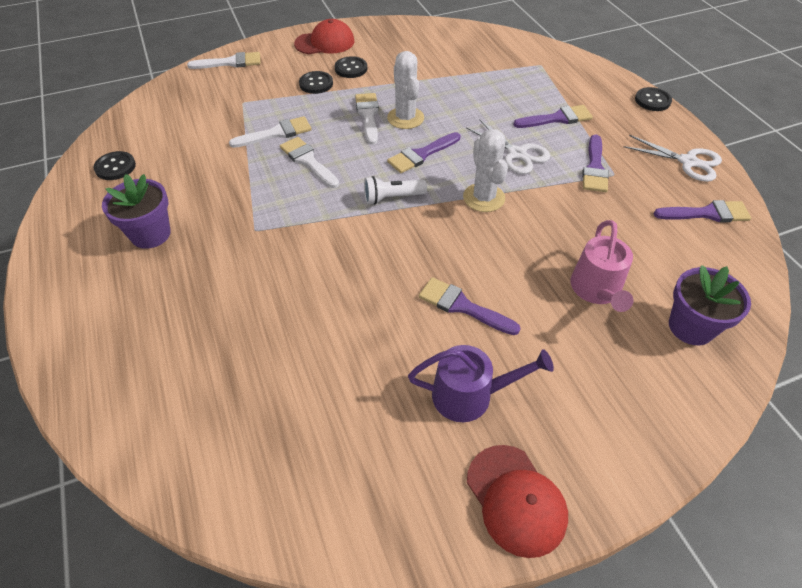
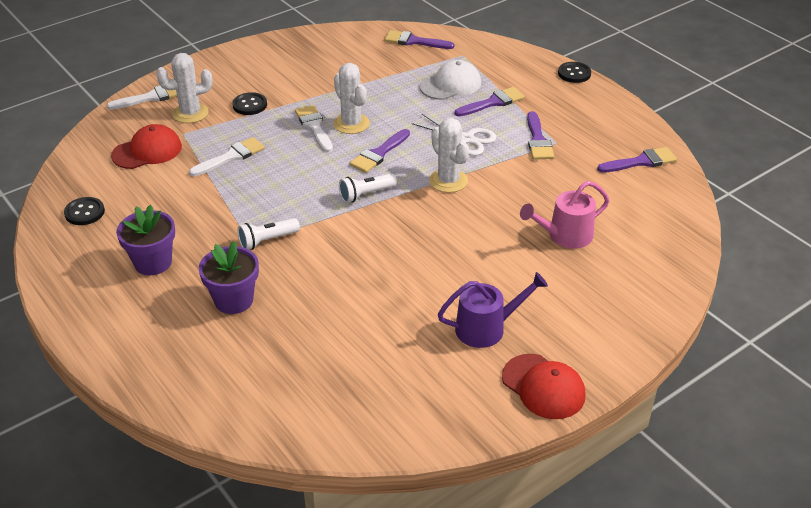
camera: 15 degrees left, 10 degrees down
(258, 83) = (190, 113): none -> white cactus
(272, 231) = (267, 240): none -> white flashlight
(308, 161) = (274, 176): white brush -> none
(325, 42) = (241, 63): red cap -> red cap (147, 151)
(351, 68) = (278, 85): black button -> none
(462, 306) = (459, 268): purple brush -> purple brush (414, 41)
(519, 93) = (450, 85): none -> white cap
(596, 290) = (565, 236): pink watering can -> pink watering can turned 75 degrees clockwise
(688, 162) = (617, 122): white scissors -> none
(691, 327) = (646, 248): purple flower pot -> purple flower pot (234, 300)

